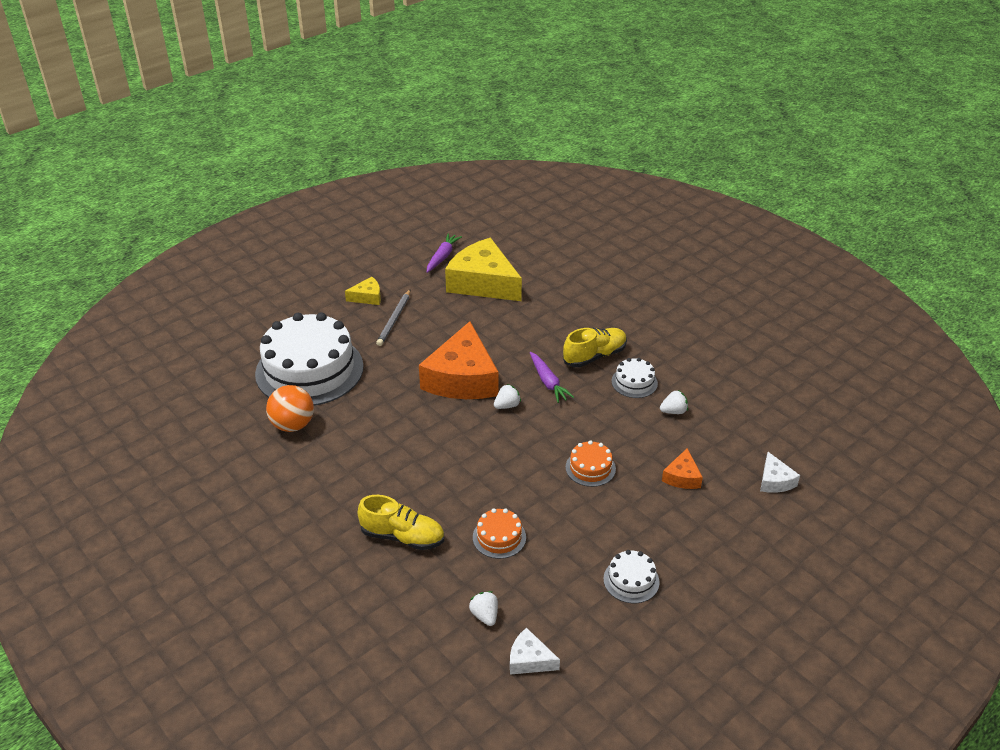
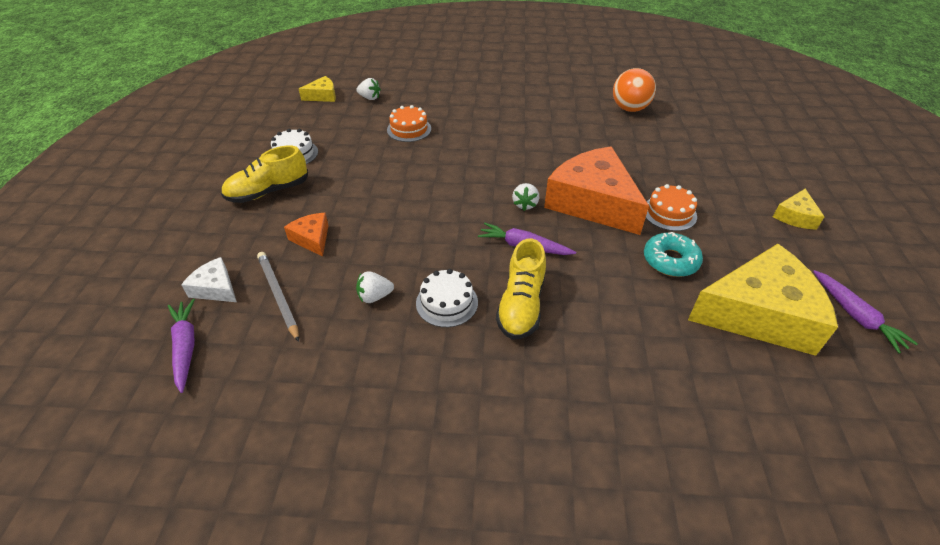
camera: 135 degrees right, 5 degrees up
(309, 370) = (694, 139): white cake -> none
(394, 319) = (734, 213): grey pencil -> grey pencil (278, 296)
(402, 536) = (466, 101): yellow shoe -> yellow shoe (268, 192)
(479, 324) = (670, 260): none -> turquoise donut
(529, 659) = (322, 96): white cheese -> yellow cheese
(590, 468) = (398, 200): orange cake -> orange cake (669, 213)
(673, 411) = (374, 296): white strawberry -> white strawberry turned 45 degrees clockwise
(811, 452) = (185, 347): none -> purple carrot

